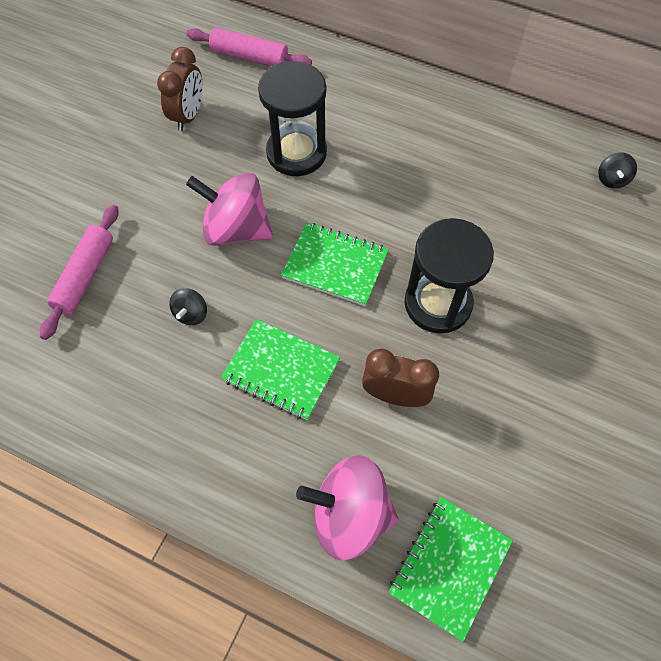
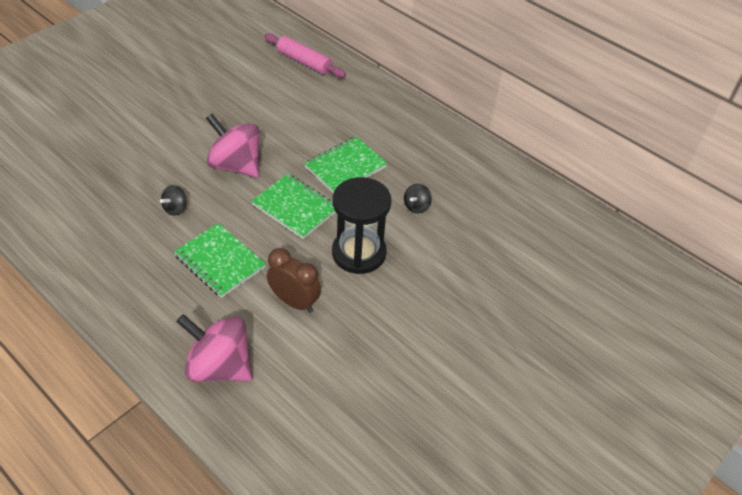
camera: 15 degrees right, 15 degrees down
(85, 275) = (115, 165): pink rolling pin -> none
(188, 116) = (240, 87): brown clock -> none
(296, 153) = (305, 130): black hourglass -> none
(449, 566) = (275, 423): green notebook -> green notebook (345, 167)
(611, 179) = (540, 210): black spinning top -> black spinning top (416, 206)

